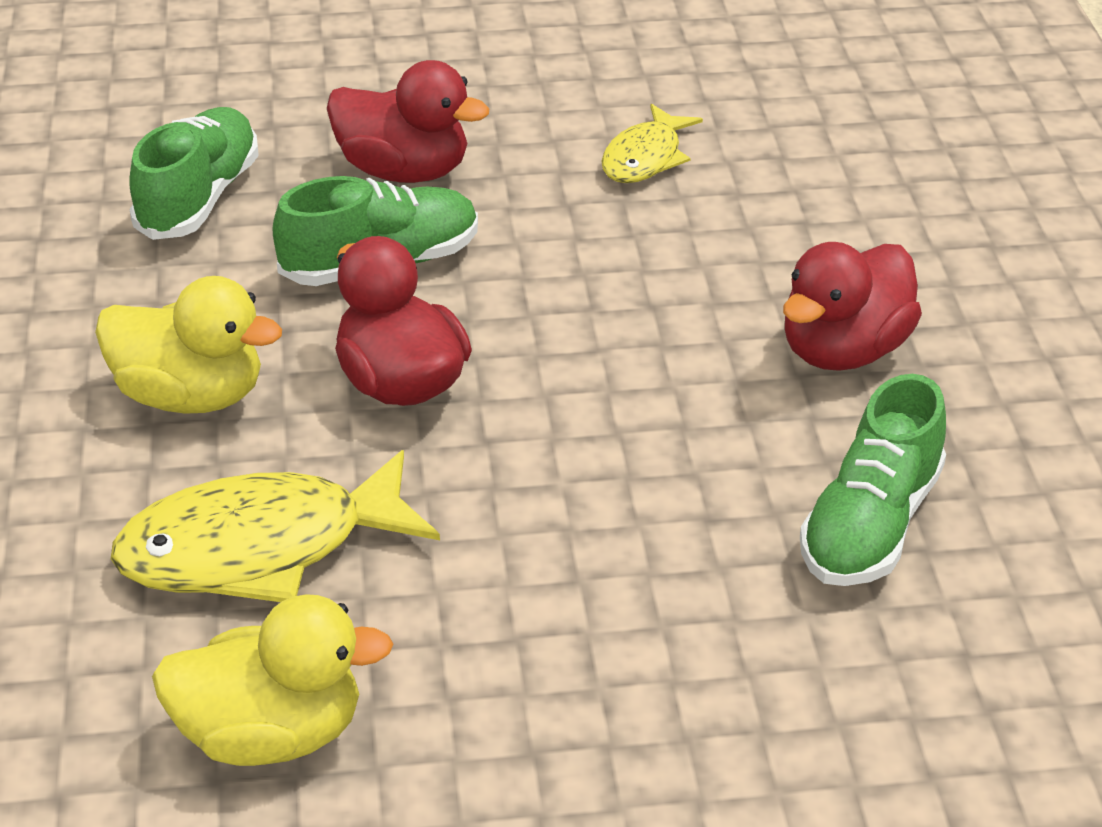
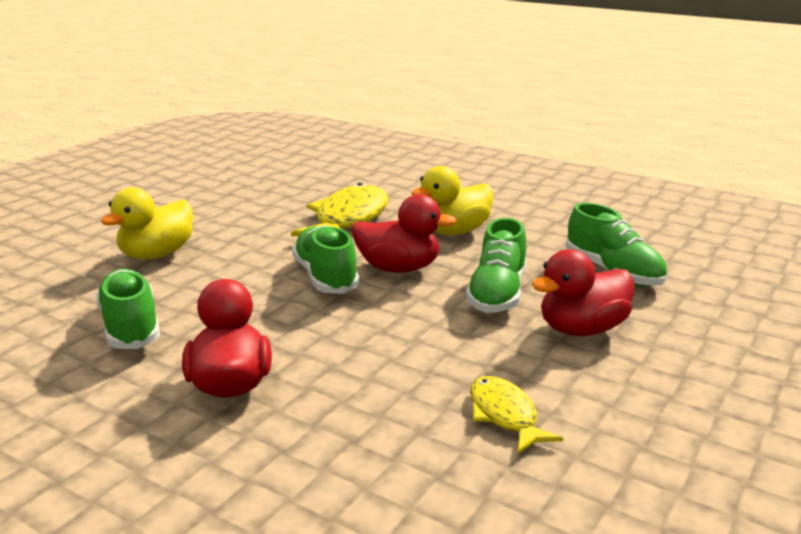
camera: 130 degrees right, 15 degrees down
(270, 734) = (268, 200): yellow duck -> yellow duck (157, 254)
(513, 437) = (325, 277): none -> green shoe

